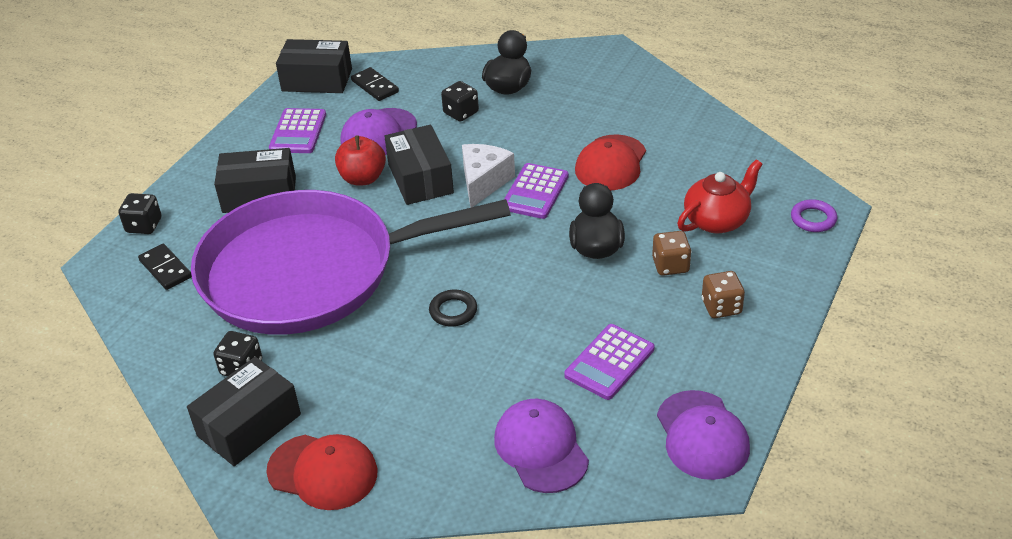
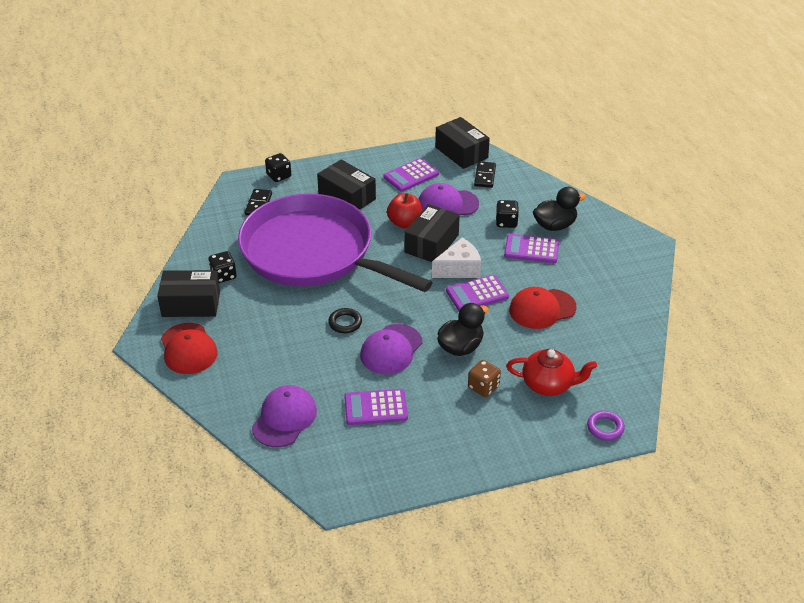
camera: 45 degrees right, 0 degrees up
(521, 120) = (531, 249): none -> purple calculator
(702, 435) = (362, 479): purple cap -> purple cap (391, 349)
(721, 307) = (474, 429): brown dice -> none

